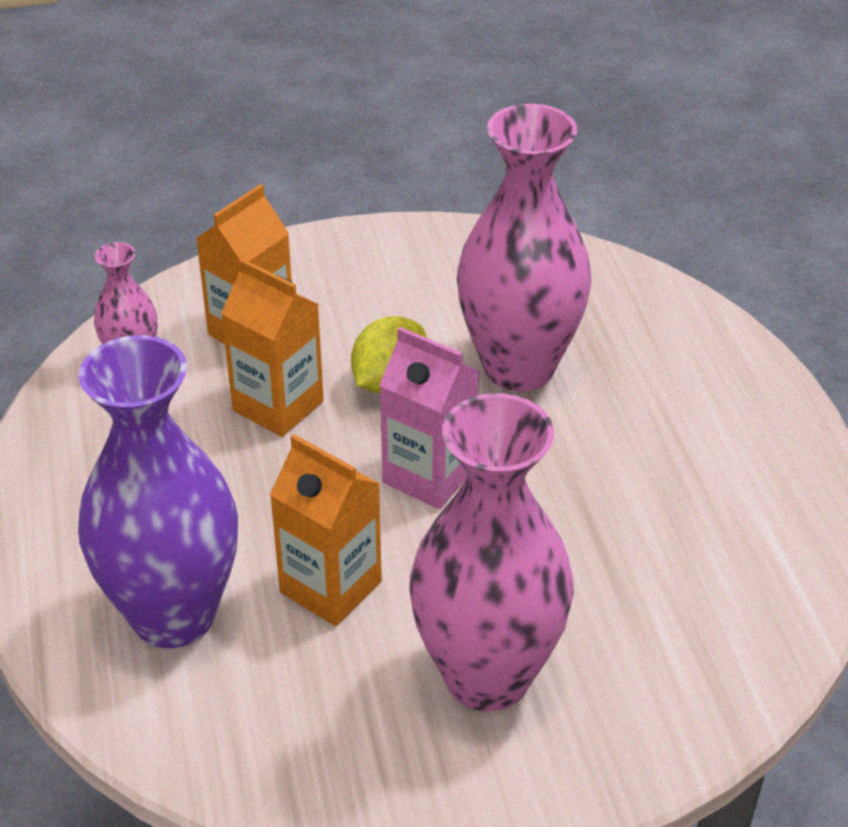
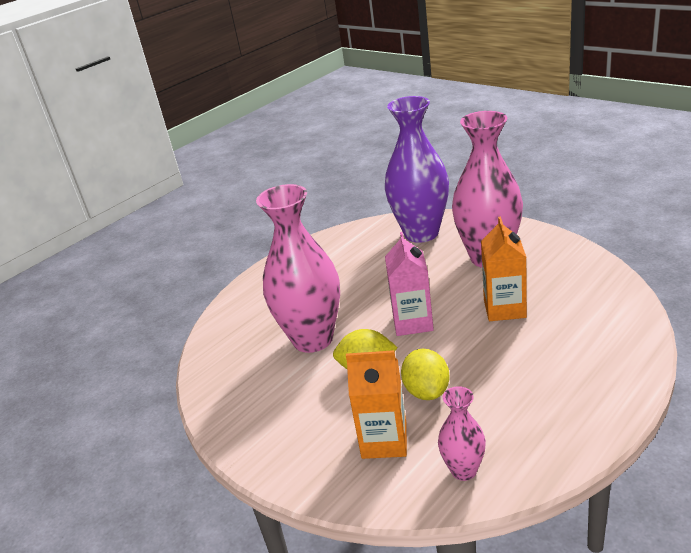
camera: 120 degrees left, 10 degrees down
(173, 615) = (579, 334): purple vase -> purple vase (421, 233)
(278, 406) = (427, 391): orange carton -> yellow lemon

